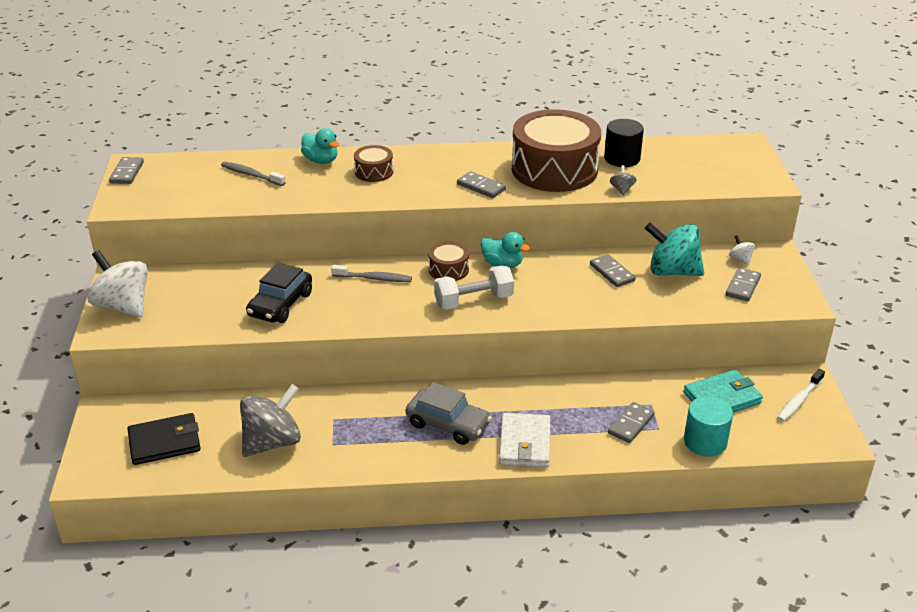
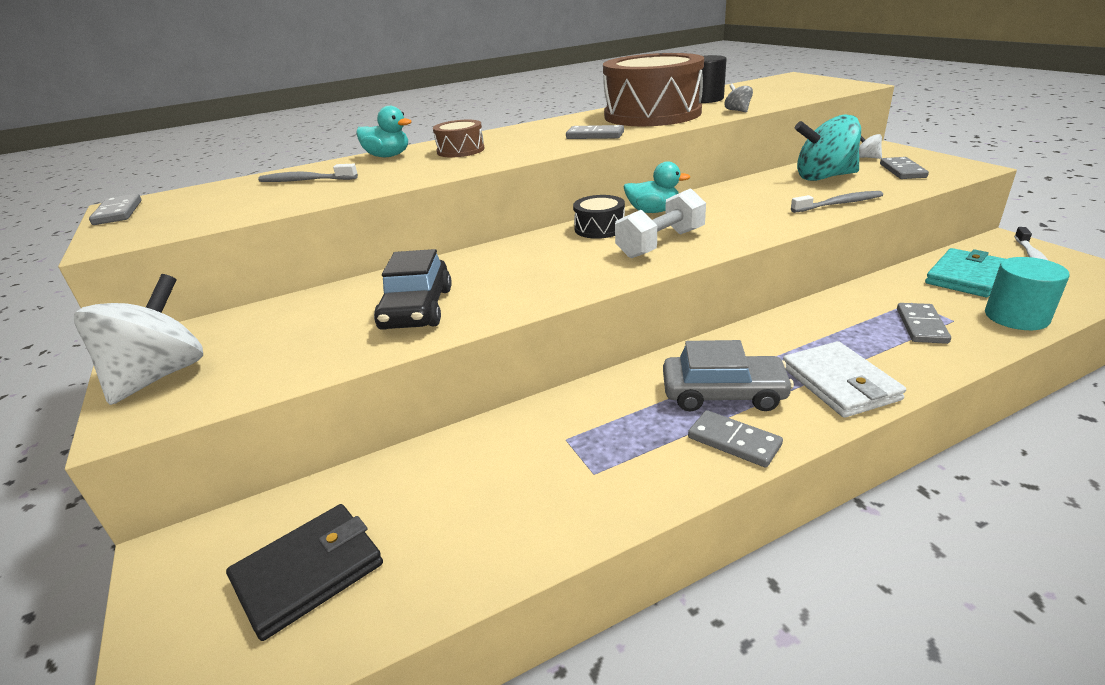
camera: 20 degrees left, 5 degrees down
(123, 306) = (159, 376): white spinning top -> white spinning top turned 90 degrees clockwise
(272, 442) = (499, 504): grey spinning top -> none
(374, 278) = (520, 255): grey toothbrush -> grey toothbrush (839, 204)
(448, 269) = (599, 228): brown drum -> black drum
(612, 273) = (770, 191): grey domino -> grey domino (734, 441)

